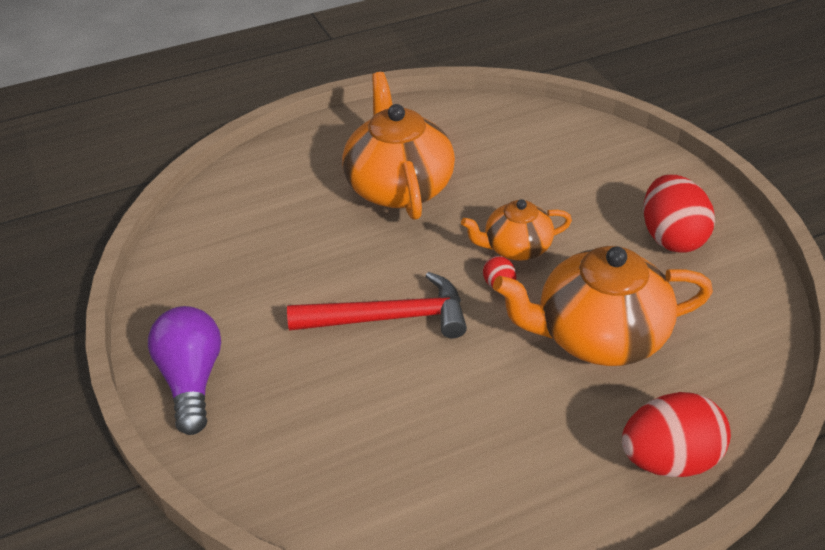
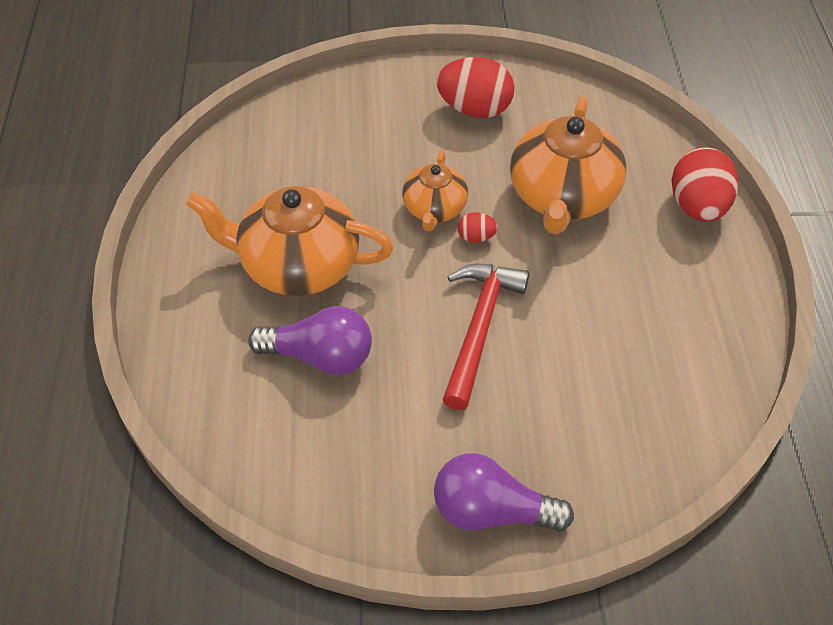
camera: 70 degrees left, 10 degrees up
(309, 229) = (320, 356): none -> purple light bulb

